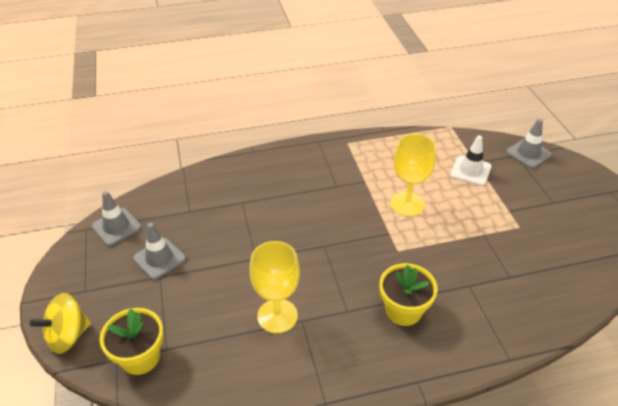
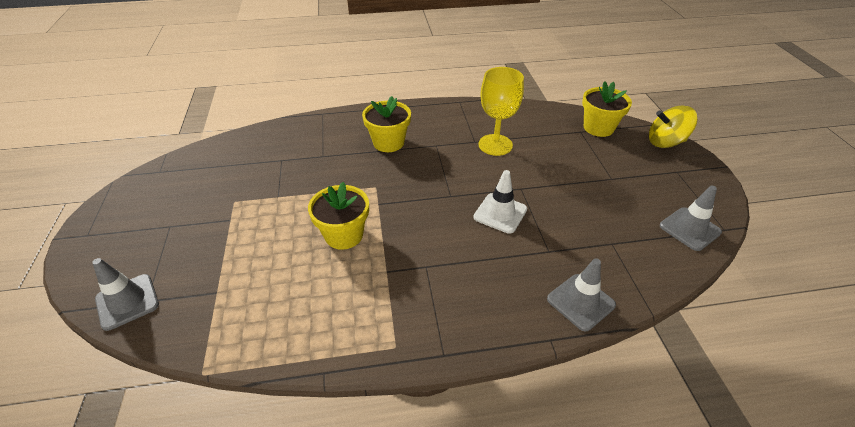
camera: 175 degrees left, 0 degrees up
(68, 336) = (665, 142): yellow spinning top -> yellow spinning top turned 150 degrees counterclockwise
(159, 259) = (620, 193): grey traffic cone -> grey traffic cone (580, 302)
(407, 204) = (344, 235): yellow goblet -> yellow flower pot
(470, 171) = (234, 277): white traffic cone -> white traffic cone (500, 213)

